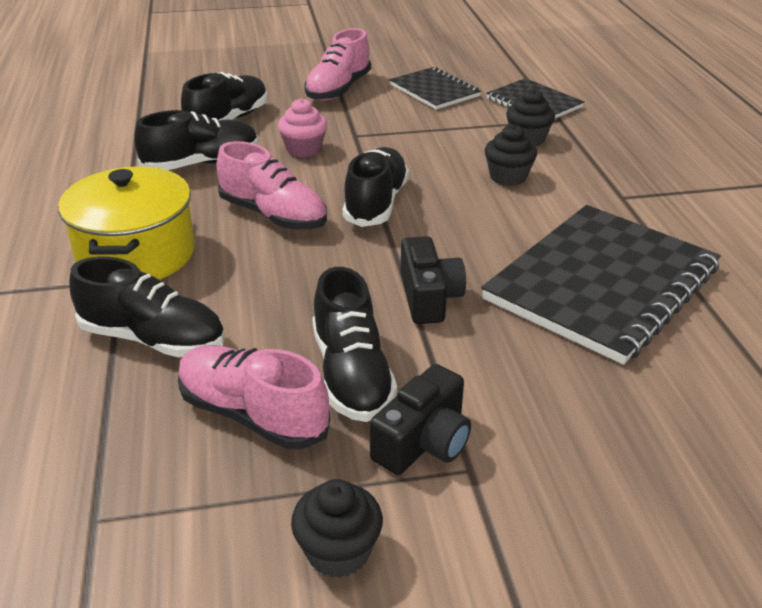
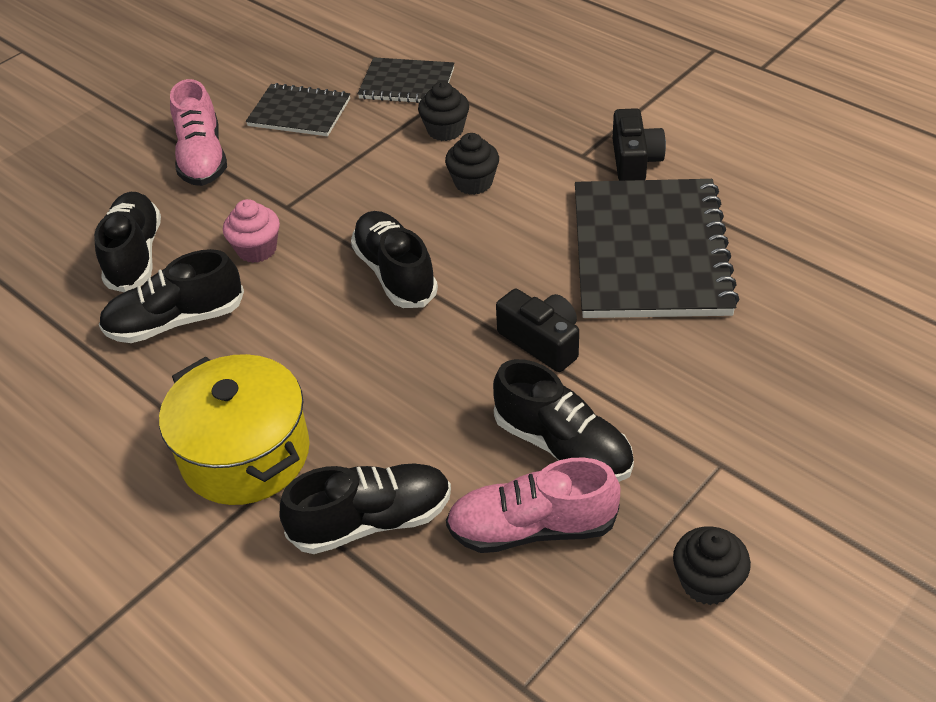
camera: 35 degrees left, 10 degrees up
(202, 164) = (176, 321): black shoe -> black shoe turned 135 degrees counterclockwise
(273, 215) = (320, 338): pink shoe -> none
(423, 442) = (671, 465): black camera -> black camera (634, 161)

